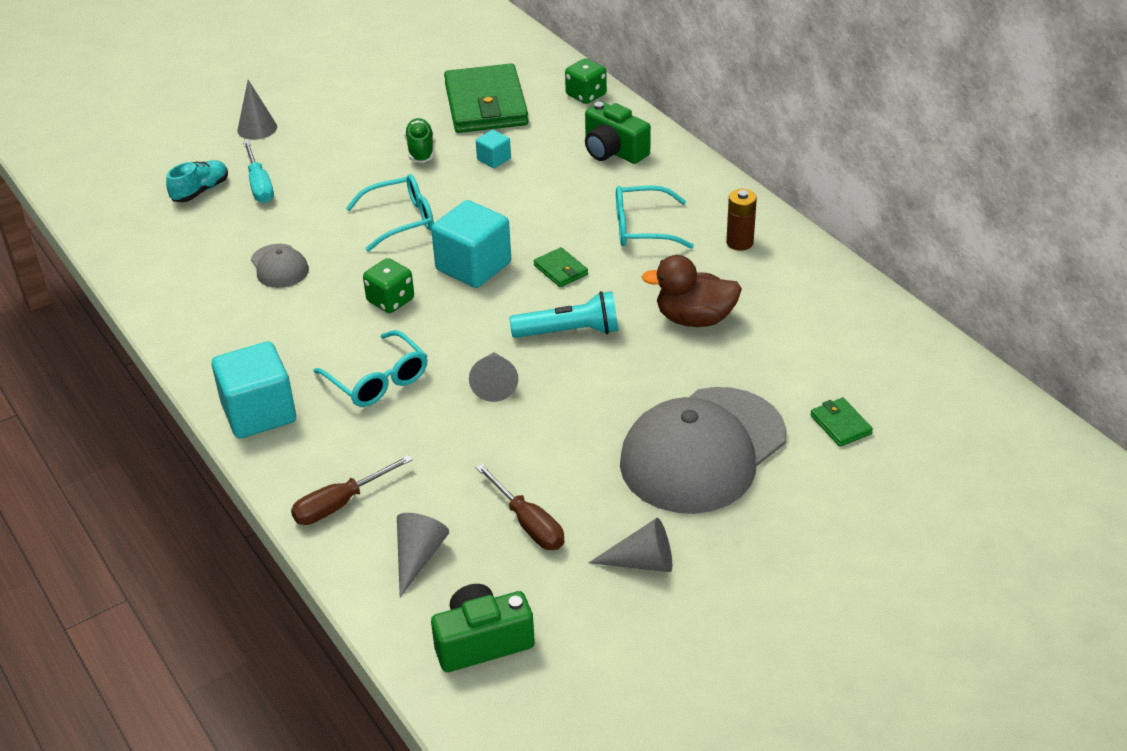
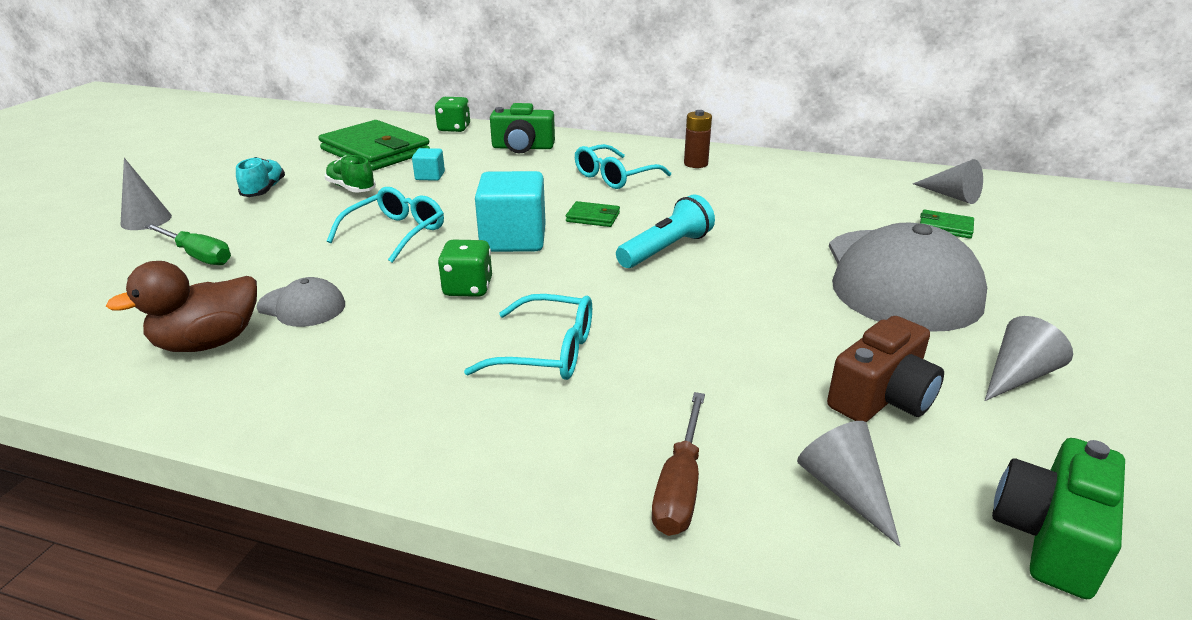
camera: 40 degrees left, 10 degrees down
(200, 191) = (122, 281): turquoise shoe -> turquoise shoe (264, 190)
(259, 185) = (198, 256): turquoise screwdriver -> green screwdriver
(259, 413) = (447, 443): turquoise cube -> none
(494, 383) = (663, 307): grey cone -> grey cone (951, 196)
(528, 523) = (882, 397): brown screwdriver -> brown camera
(694, 319) = (742, 209): brown duck -> brown duck (208, 343)

